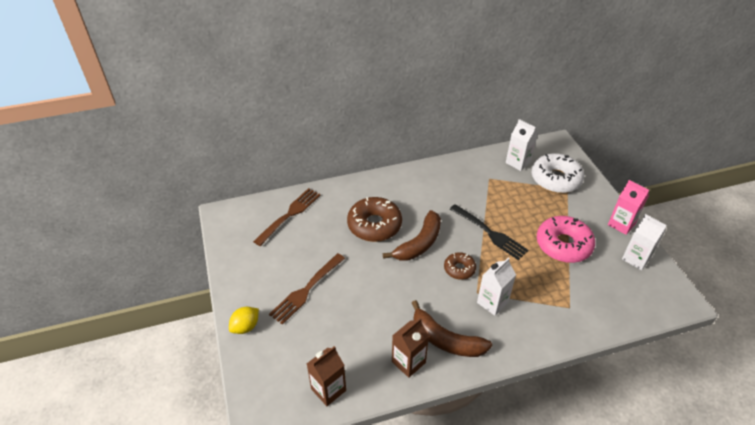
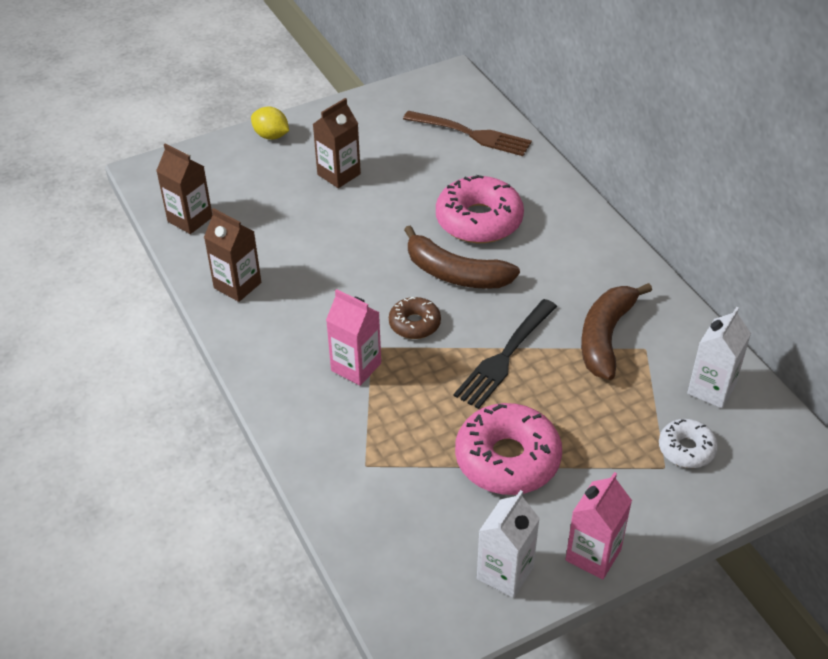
camera: 80 degrees right, 0 degrees up
(306, 290) = (339, 174): brown fork -> brown carton
(374, 225) = (479, 220): brown donut -> pink donut
(445, 340) = (279, 319): brown banana -> brown banana (605, 337)
(492, 302) = (356, 367): white carton -> pink carton
(555, 179) = (686, 449): white donut -> white donut, size x0.55

